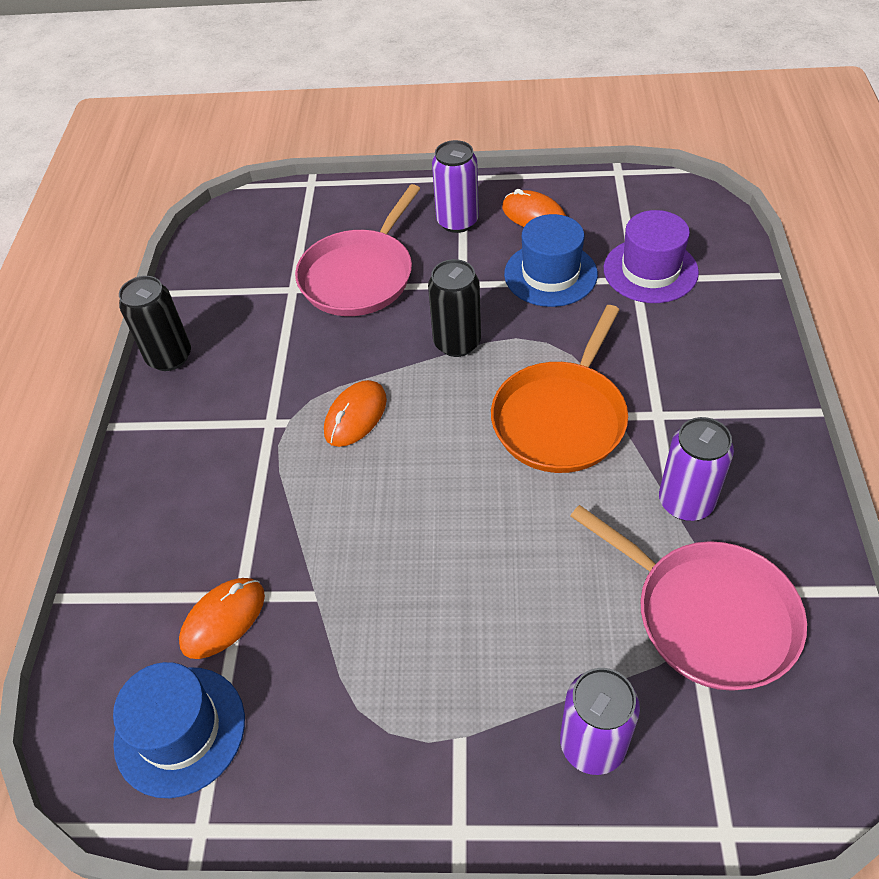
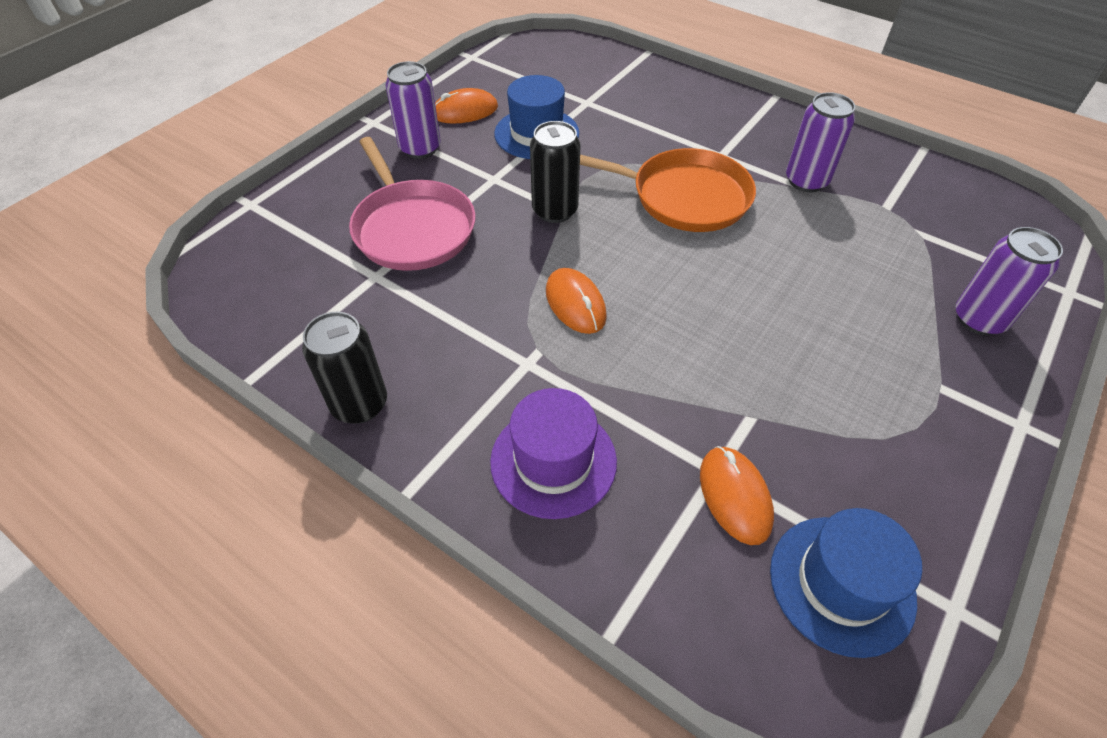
camera: 60 degrees left, 0 degrees up
(561, 418) = (684, 197): orange pan -> orange pan turned 45 degrees counterclockwise
(650, 270) = (586, 92): purple hat -> purple hat (553, 461)
(708, 615) = (904, 218): pink pan -> none

